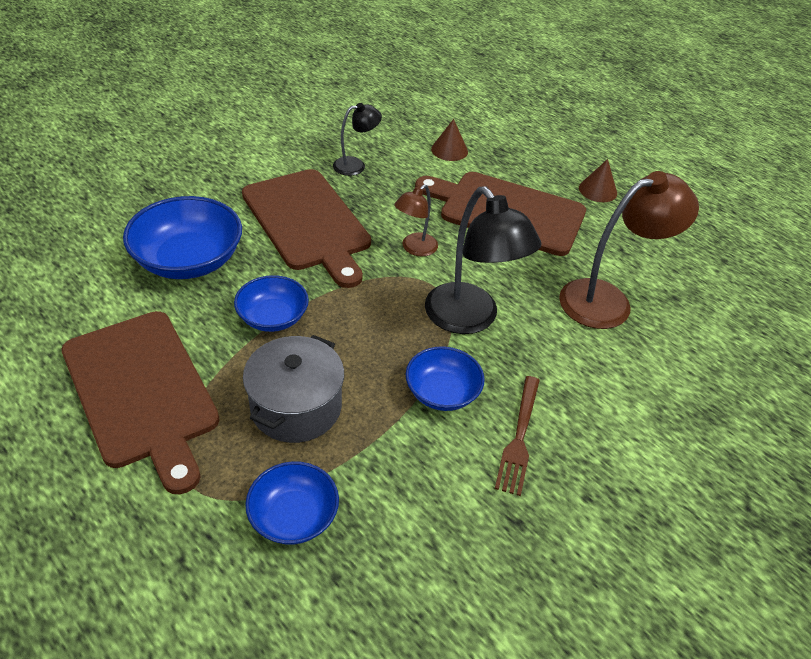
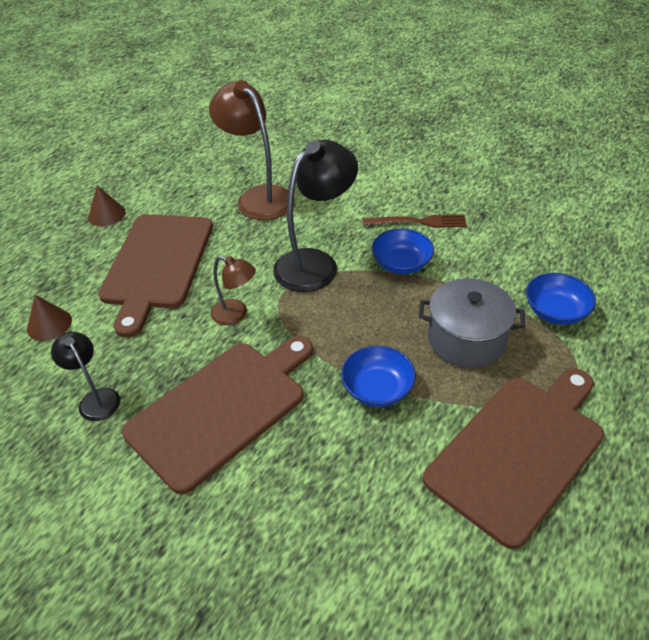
camera: 100 degrees left, 0 degrees up
(189, 260) = (328, 496): blue bowl -> none

